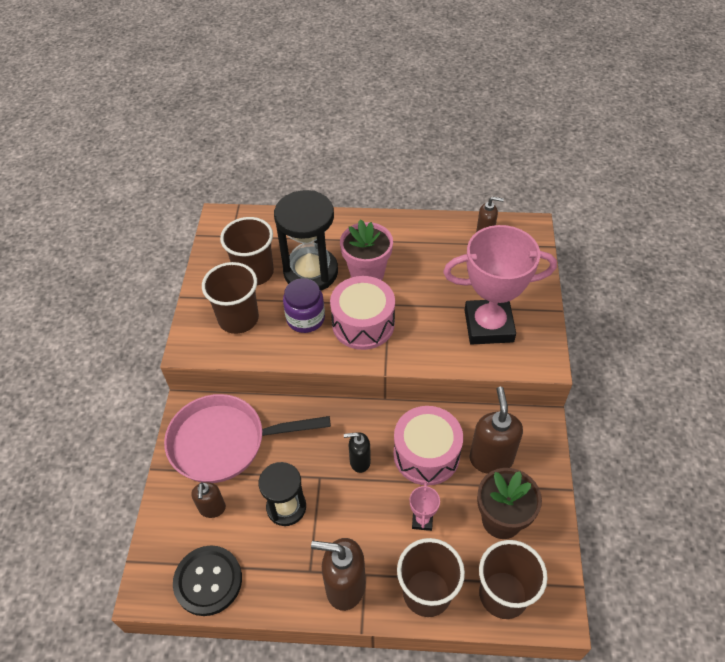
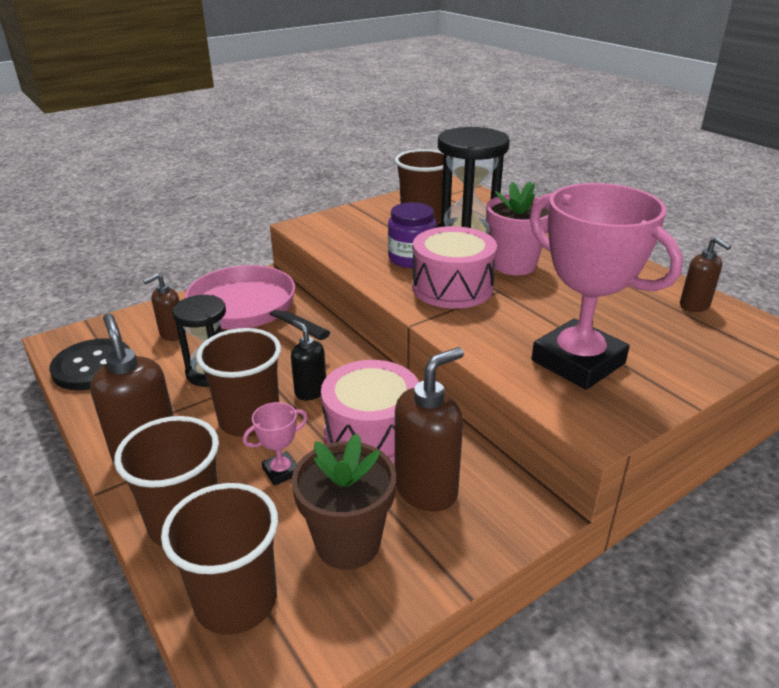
camera: 50 degrees right, 20 degrees down
(238, 318) = (363, 232): brown cup -> brown cup (249, 419)

